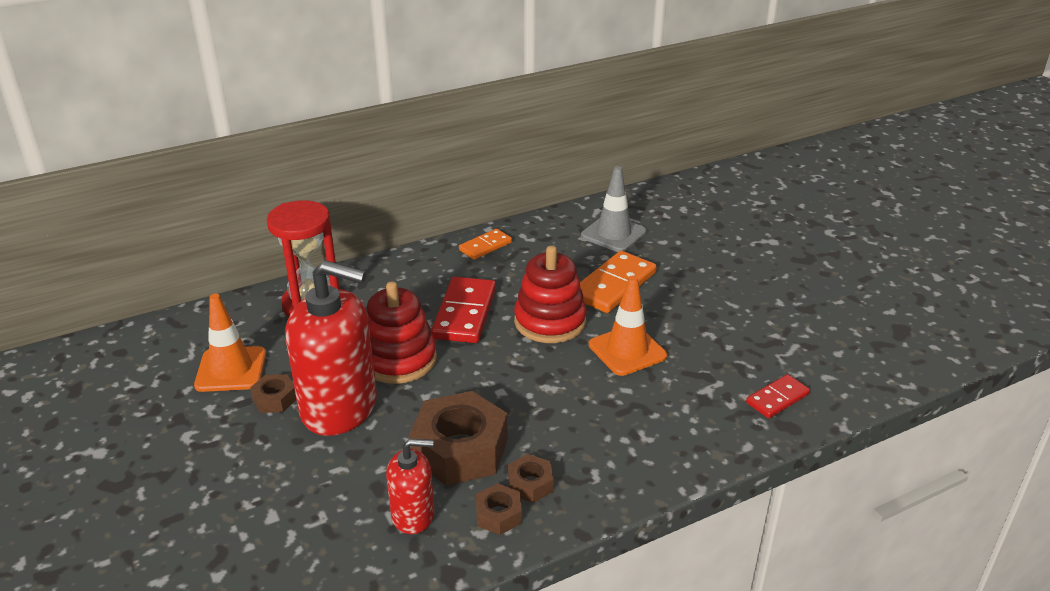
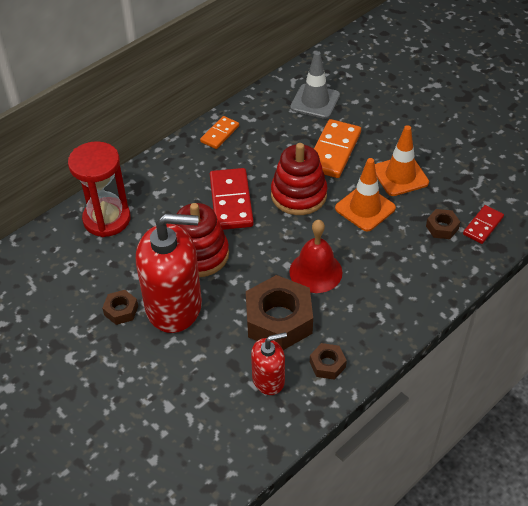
camera: 15 degrees left, 15 degrees up
(231, 369) = (73, 293): orange traffic cone -> orange traffic cone (400, 176)
(530, 484) = (339, 335): brown nut -> brown nut (442, 227)
(533, 406) = (315, 271): none -> red bell

